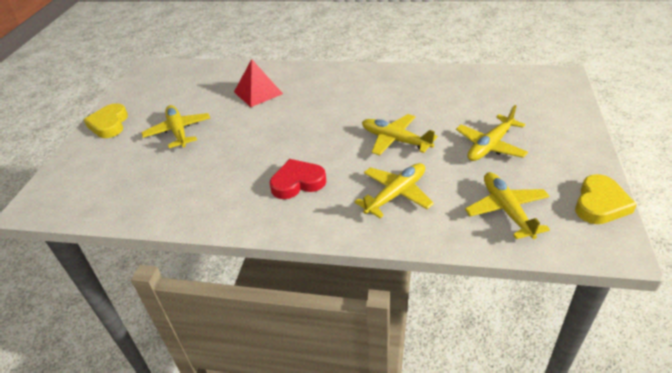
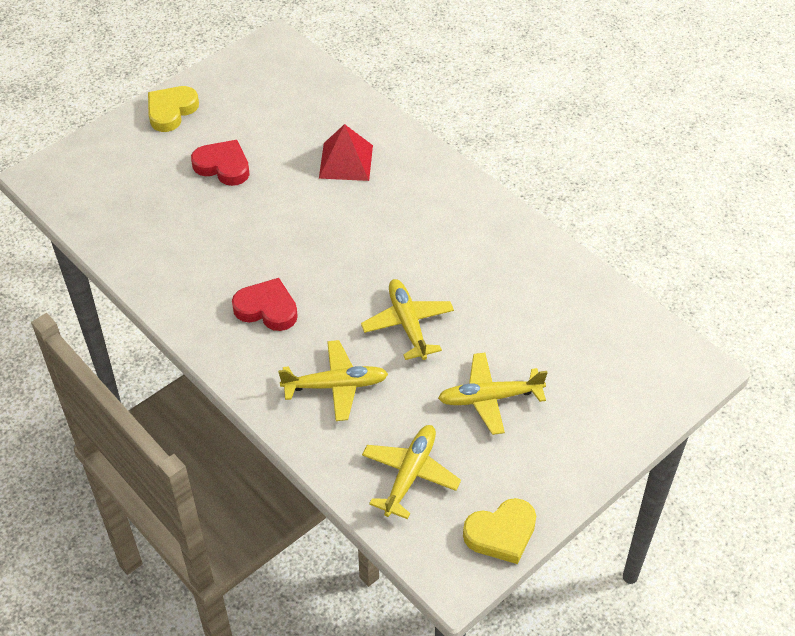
camera: 35 degrees right, 10 degrees up
(178, 131) = (223, 166): yellow plane -> red heart

